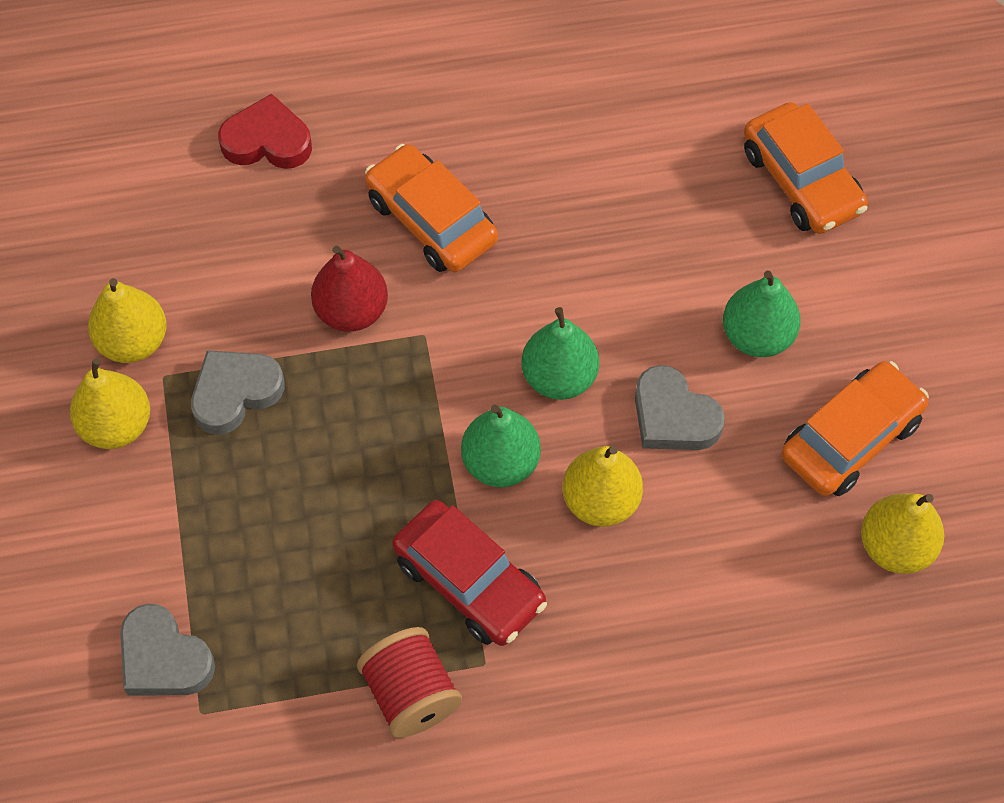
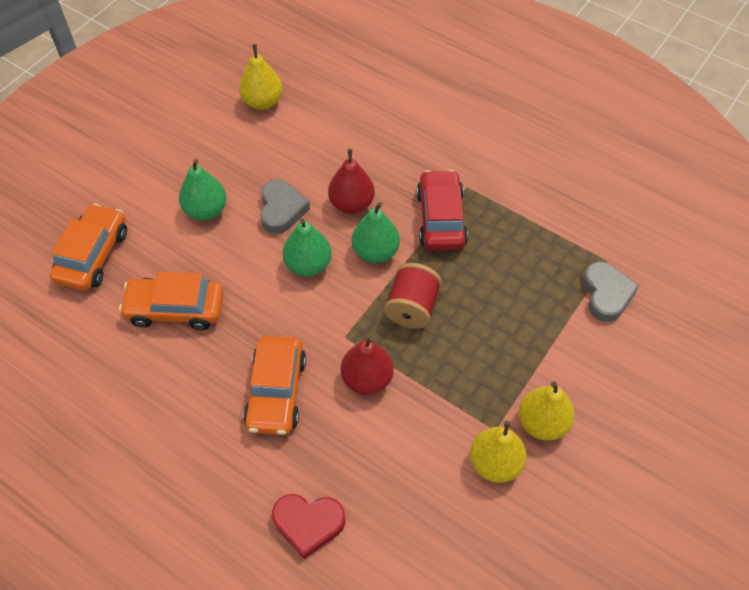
camera: 135 degrees left, 5 degrees down
(235, 393) = (466, 387): grey heart -> none
(267, 141) = (308, 524): red heart -> red heart turned 45 degrees counterclockwise
(411, 694) = (508, 199): red spool -> red spool (412, 307)
(601, 501) = (351, 204): yellow pear -> red pear
(850, 438) = (226, 146): orange car -> orange car (175, 309)

